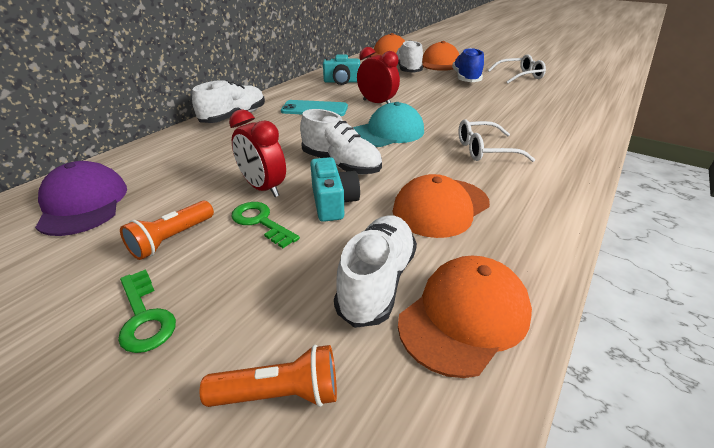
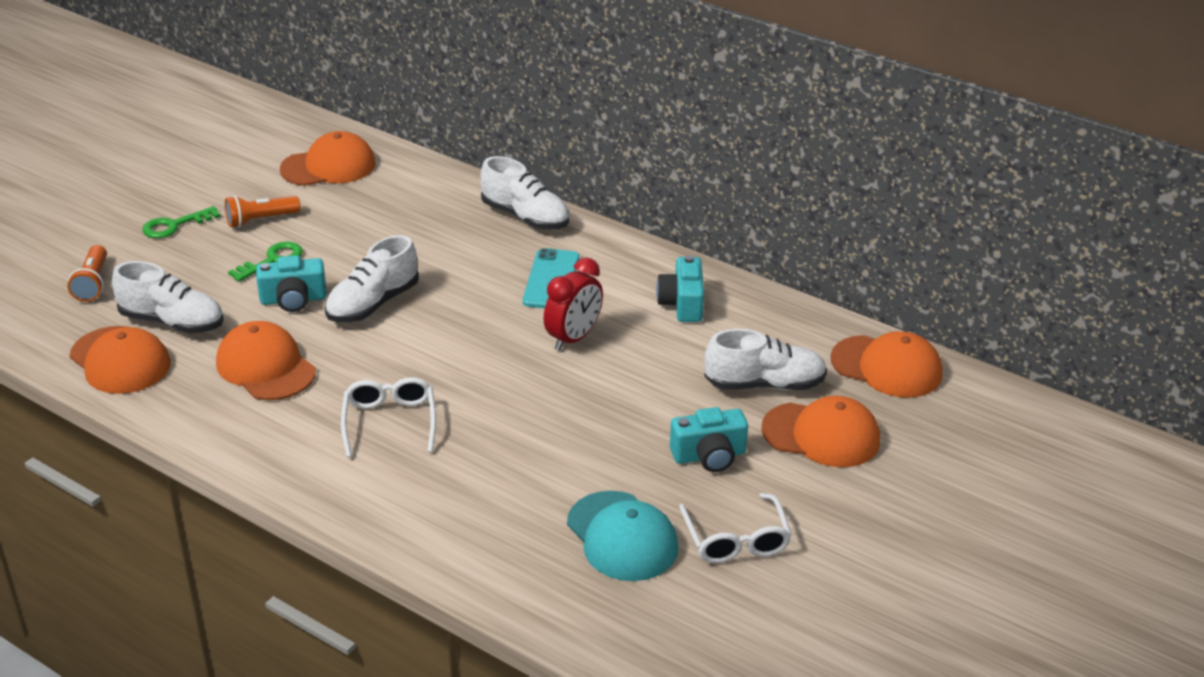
camera: 90 degrees right, 0 degrees up
(83, 204) = (328, 166): purple cap -> orange cap
(172, 239) = (260, 220): orange flashlight -> orange flashlight turned 60 degrees counterclockwise
(263, 188) = (332, 256): red clock -> none
(387, 132) = (459, 343): turquoise cap -> turquoise cap (622, 537)
(466, 79) = (709, 456): blue shoe -> turquoise camera

